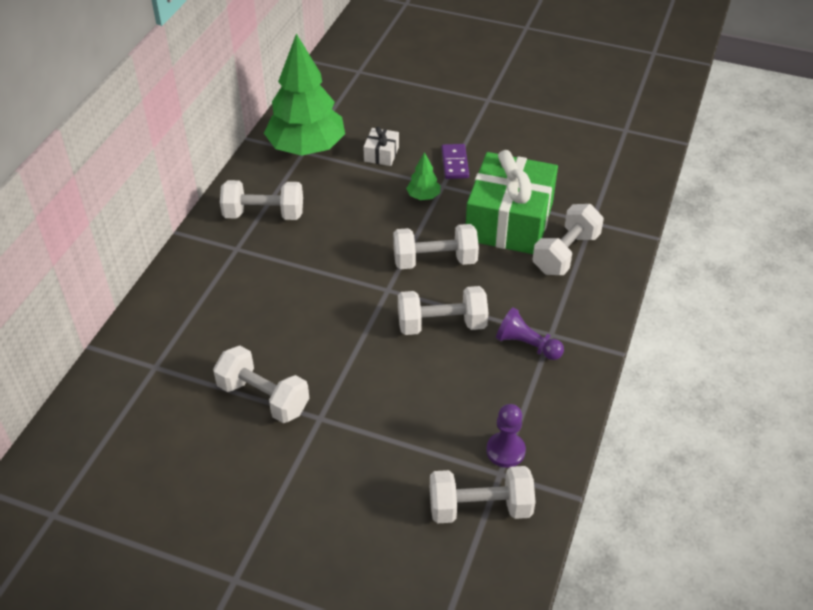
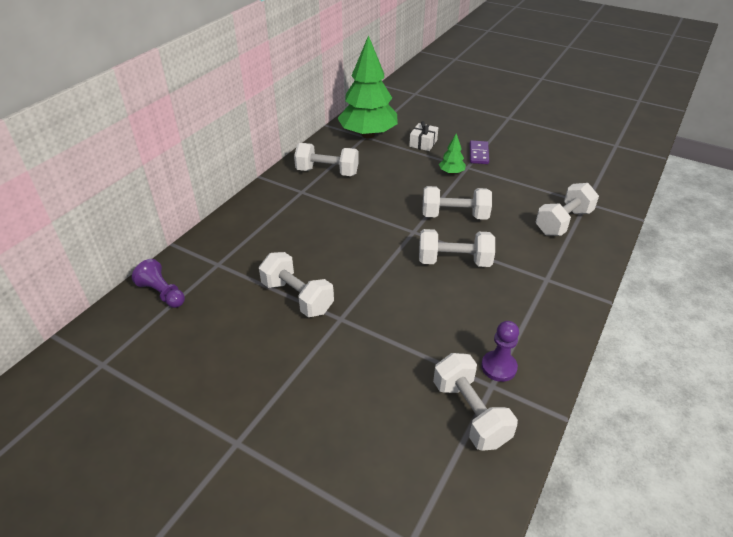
camera: 10 degrees right, 5 degrees down
(480, 508) = (470, 413): white dumbbell -> white dumbbell turned 60 degrees clockwise
(509, 221) = (518, 195): green gift -> none
(527, 345) = (525, 285): purple pawn -> purple pawn (162, 293)

